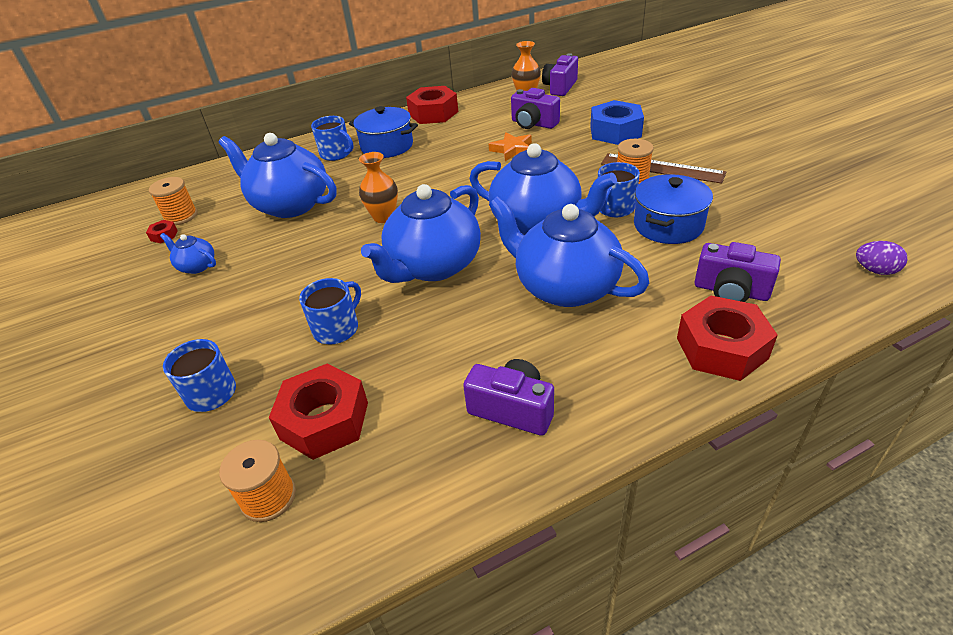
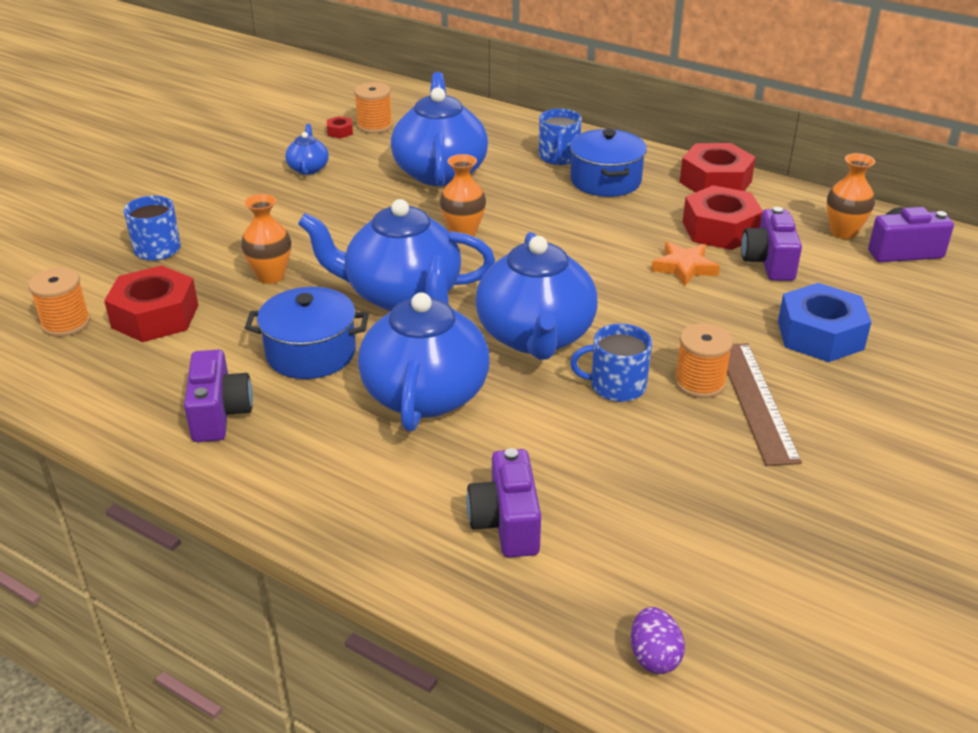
camera: 55 degrees right, 5 degrees down
(337, 328) = (271, 276): blue mug -> orange vase
(668, 225) = (613, 439): blue pot -> blue pot (311, 353)
(721, 348) = (391, 535): red nut -> red nut (720, 229)

